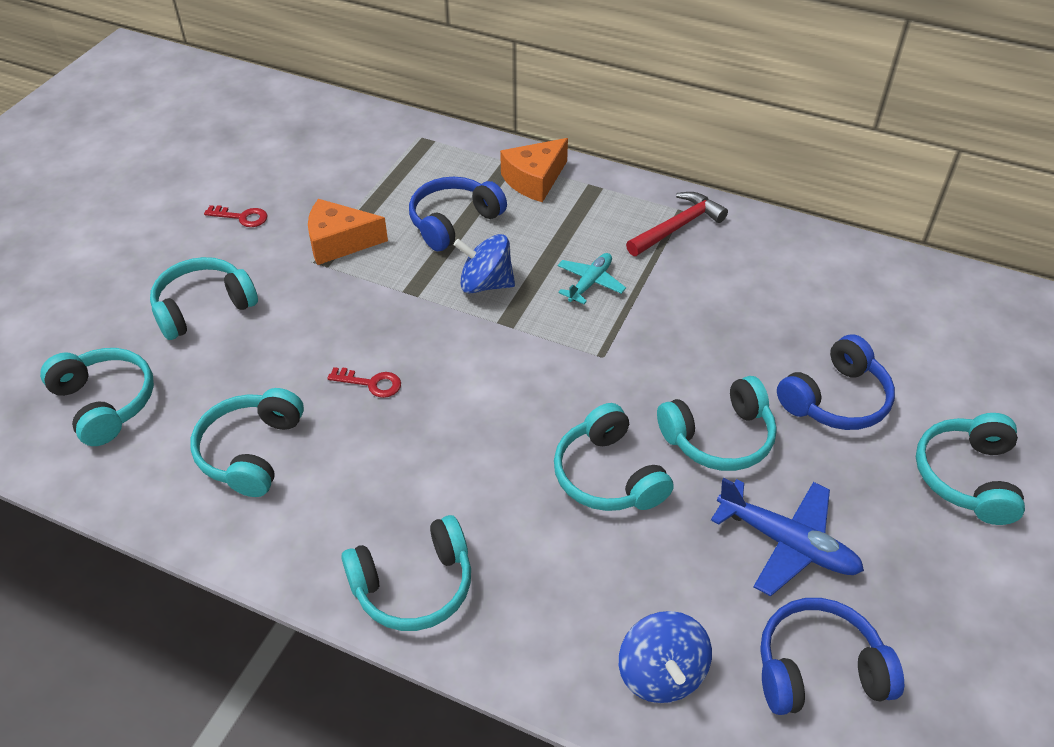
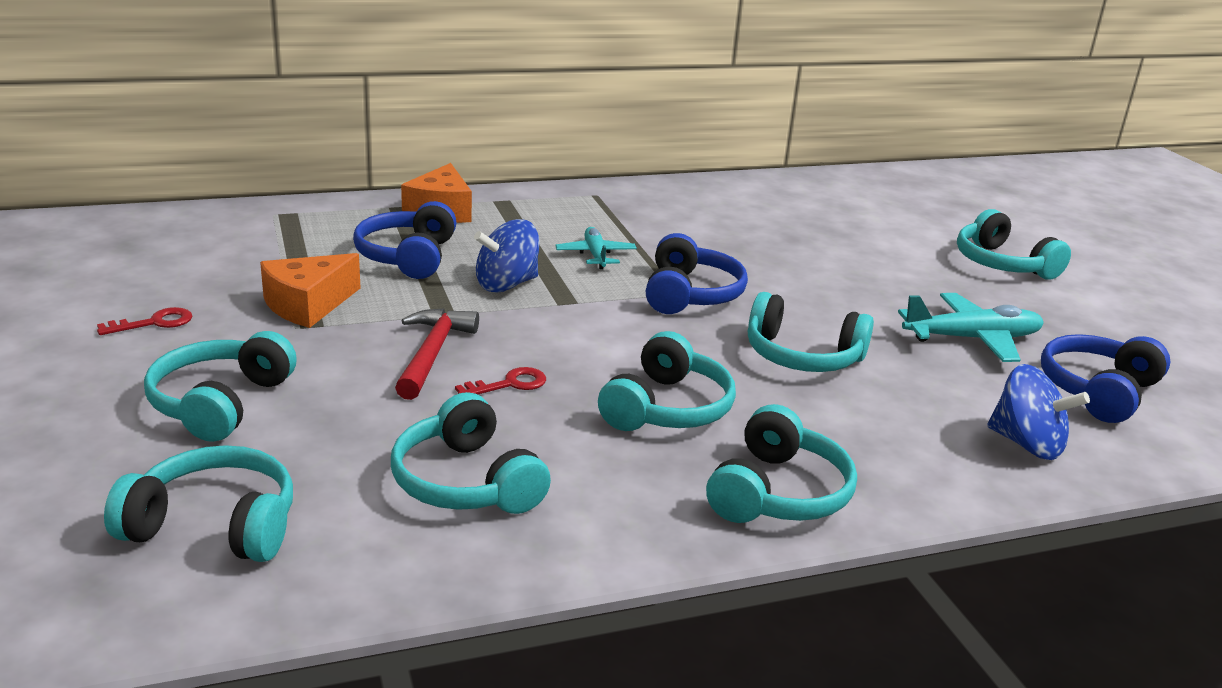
camera: 45 degrees left, 20 degrees down
(677, 227) = (608, 204): red hammer -> red hammer (432, 354)
(719, 437) = (837, 304): turquoise headphones -> turquoise headphones (667, 408)
(787, 543) = (972, 339): blue plane -> turquoise plane
(836, 399) = (870, 256): blue headphones -> blue headphones (690, 294)

